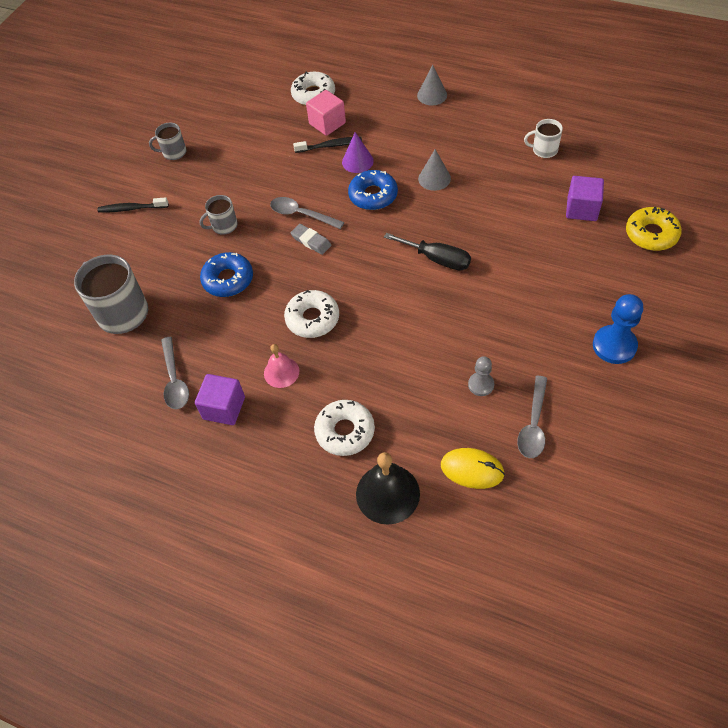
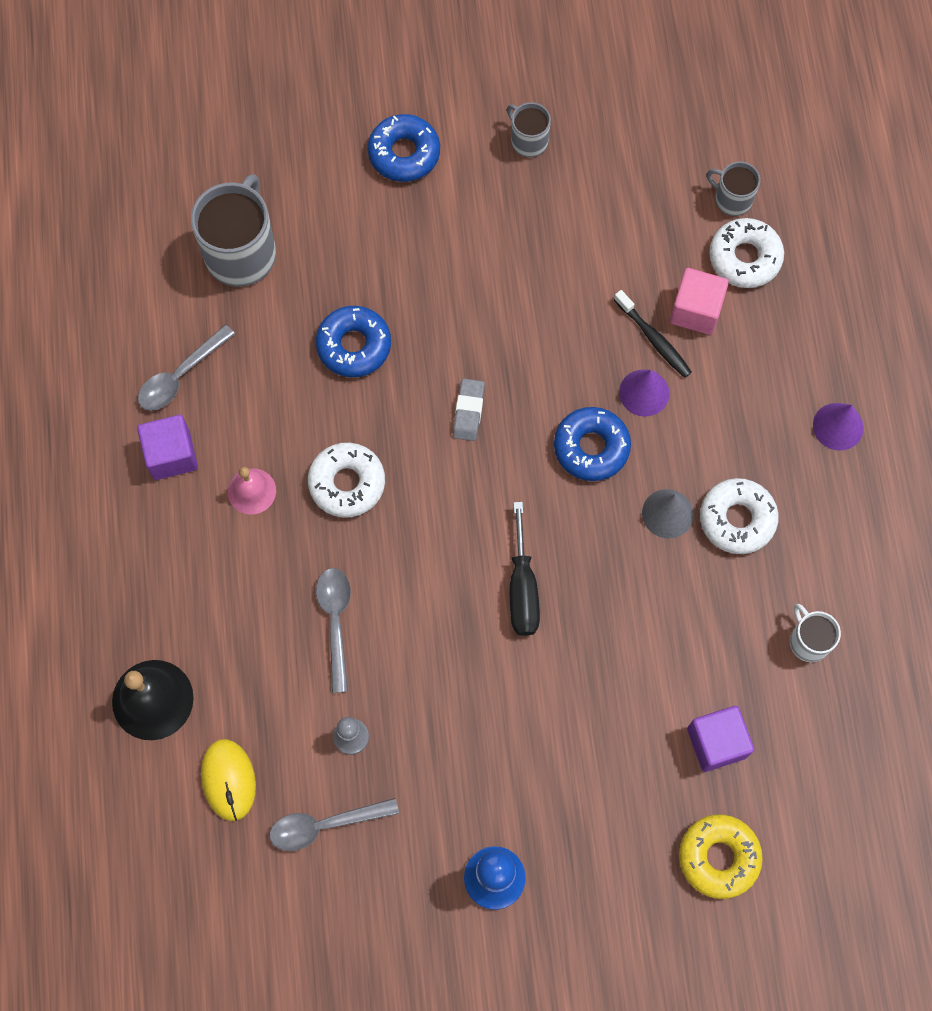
camera: 55 degrees right, 15 degrees up
(131, 208) = (404, 153): black toothbrush -> blue donut
(224, 226) = (436, 286): grey mug -> grey mug (732, 199)
(301, 214) = (507, 373): grey spoon -> grey spoon (335, 622)
(345, 431) = (208, 609): white donut -> white donut (737, 519)
(432, 95) = (838, 426): grey cone -> purple cone

